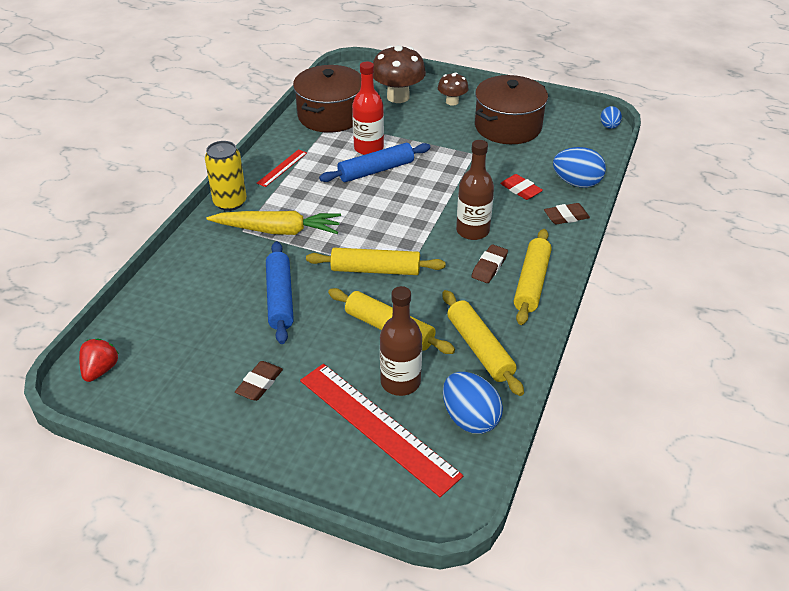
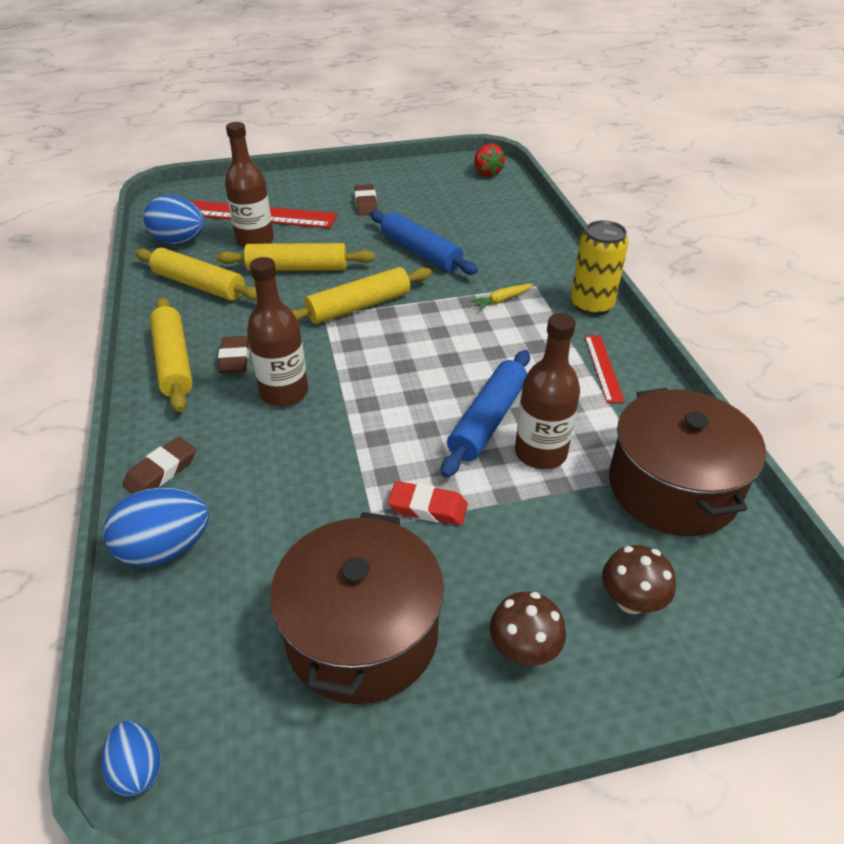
camera: 145 degrees right, 0 degrees up
(278, 230) = (502, 300): yellow carrot -> yellow carrot, size x0.43
(368, 148) = (540, 453): red bottle -> brown bottle
(398, 97) = (631, 601): brown mushroom -> brown mushroom, size x0.57
(520, 190) = (254, 487): red eraser -> red eraser (428, 507)

